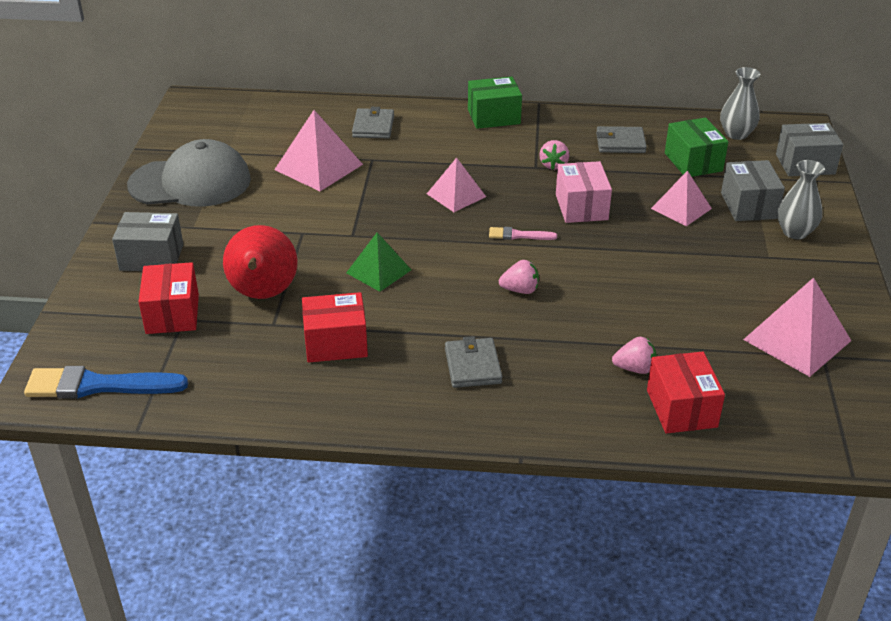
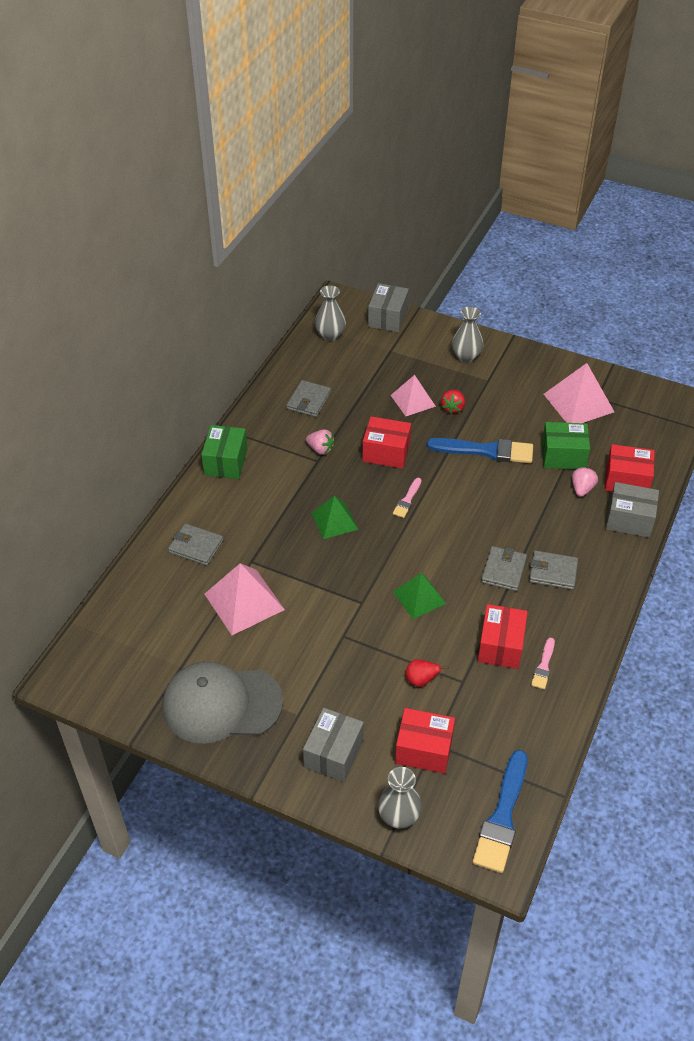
camera: 70 degrees left, 10 degrees up
(85, 313) = (399, 816): none -> grey vase
(190, 182) = (221, 704): grey cap -> grey cap turned 105 degrees counterclockwise
(263, 294) = (421, 680): red pear -> red pear, size x0.43
(320, 382) = (543, 666): none -> pink brush
(452, 325) = (503, 570): none -> grey wallet
(456, 195) = (334, 521): pink pyramid -> green pyramid
(520, 290) = (476, 520): pink strawberry -> none
(581, 207) = (386, 452): pink box -> red box
(641, 277) = (485, 451): none -> blue brush
(693, 162) = (356, 372): green box -> green box (563, 456)
(694, 239) = (452, 408): none -> red strawberry
(749, 205) = (425, 366): grey box -> grey box (629, 520)

